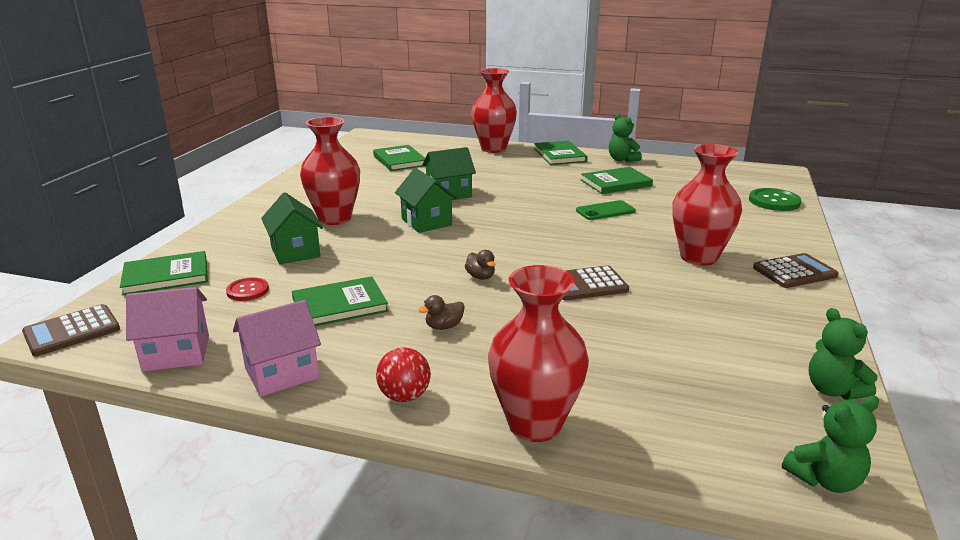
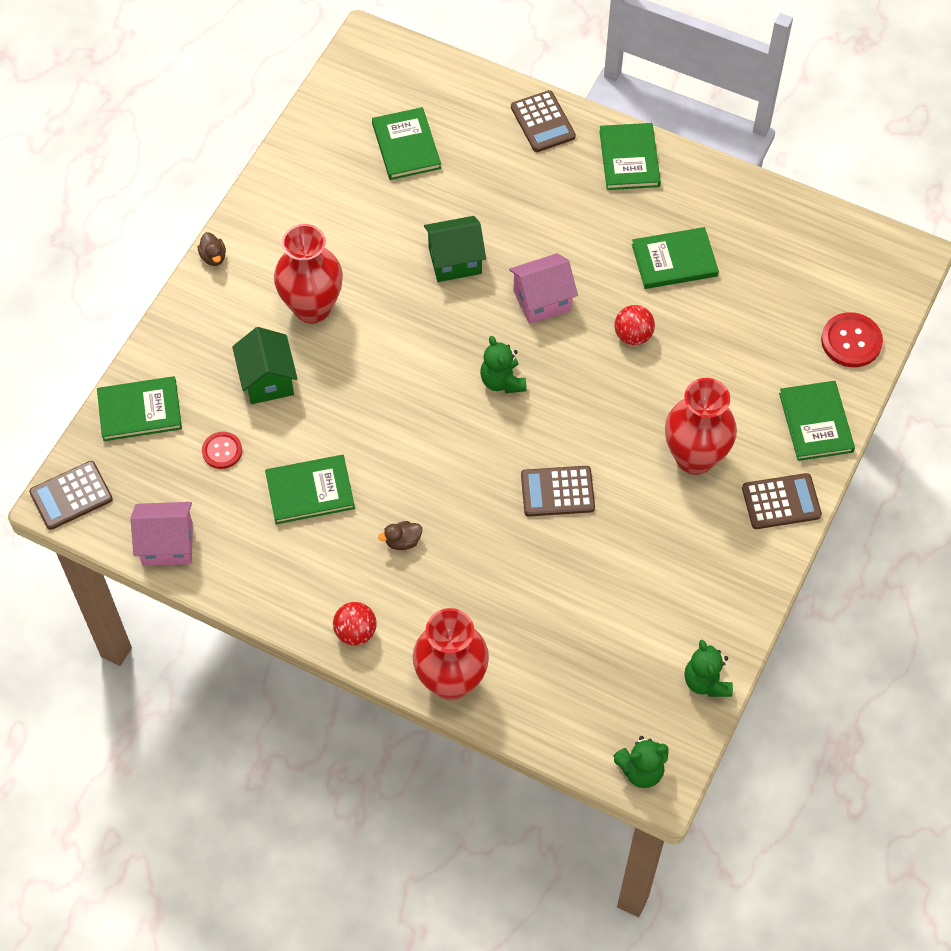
camera: 10 degrees right, 35 degrees up
(282, 373) = (257, 586): pink house -> pink house (542, 300)
(426, 222) = (416, 332): green house -> none
(480, 277) = (454, 461): brown duck -> brown duck (213, 257)
(493, 148) = (542, 122): red vase -> brown calculator
(605, 211) = (633, 335): green phone -> red ball
(622, 160) = (711, 187): green teddy bear -> green teddy bear (502, 381)
(774, 201) = (851, 341): green button -> red button
(783, 234) = (816, 422): none -> green book

